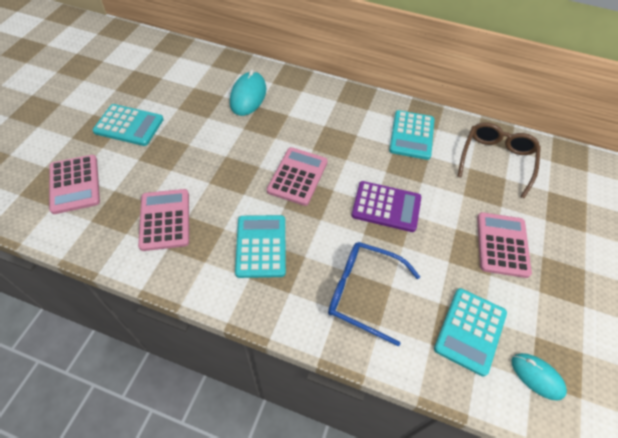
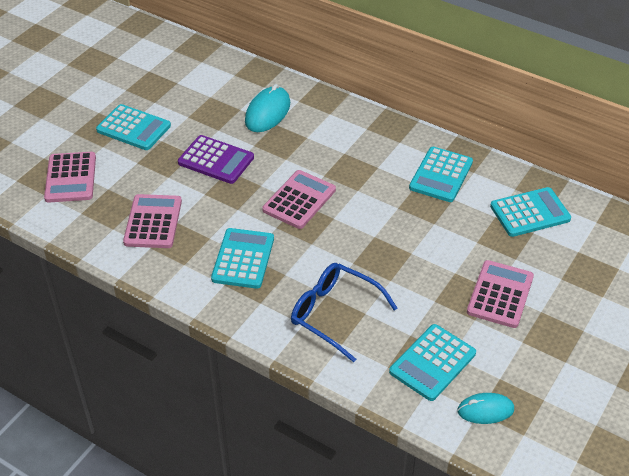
camera: 15 degrees right, 10 degrees down
(386, 207) = (385, 241): purple calculator -> purple calculator (216, 160)
(496, 160) = (530, 213): brown glasses -> turquoise calculator
(537, 376) = (485, 410): turquoise mouse -> turquoise mouse turned 60 degrees counterclockwise

